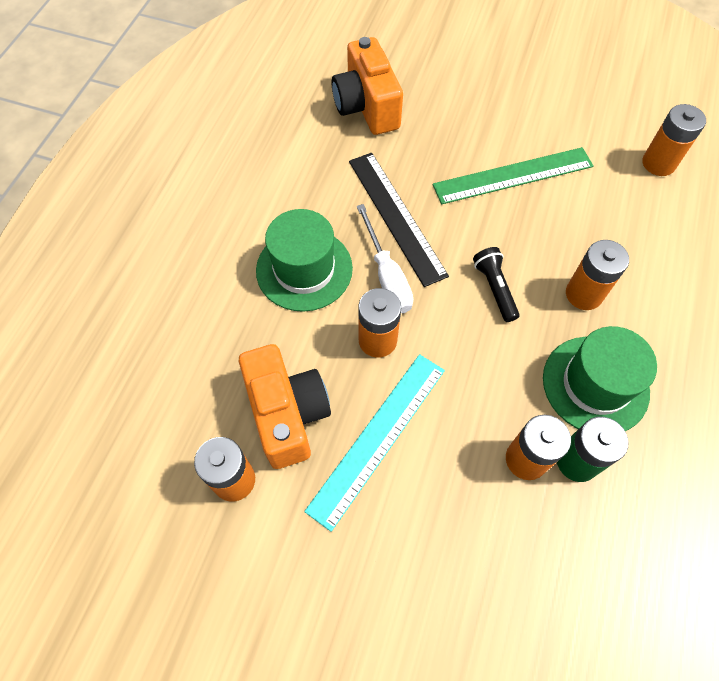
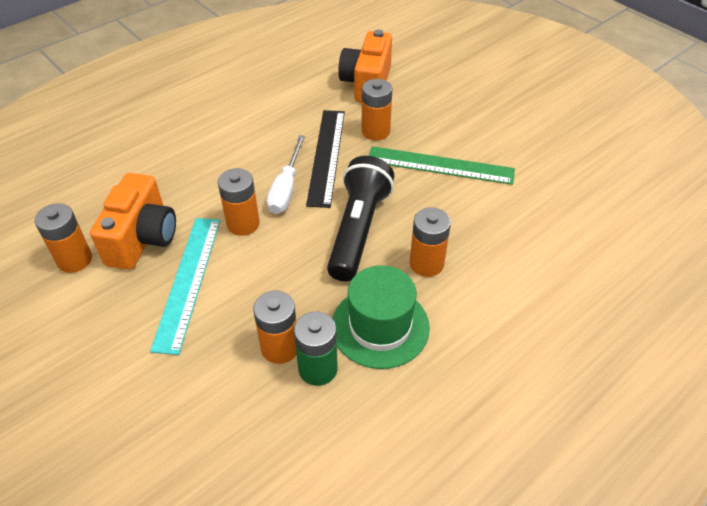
camera: 30 degrees right, 15 degrees down
(304, 269) = (233, 161): green hat -> none
(377, 437) = (188, 281): turquoise ruler -> turquoise ruler turned 60 degrees counterclockwise
(494, 288) = (358, 229): black flashlight -> black flashlight, size x1.98
(658, 163) = (574, 204): orange battery -> orange battery (375, 131)

